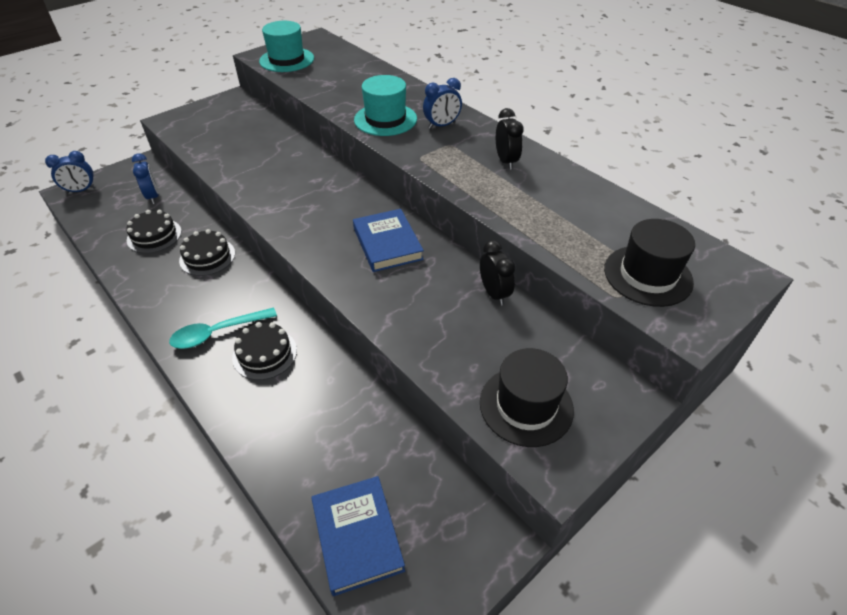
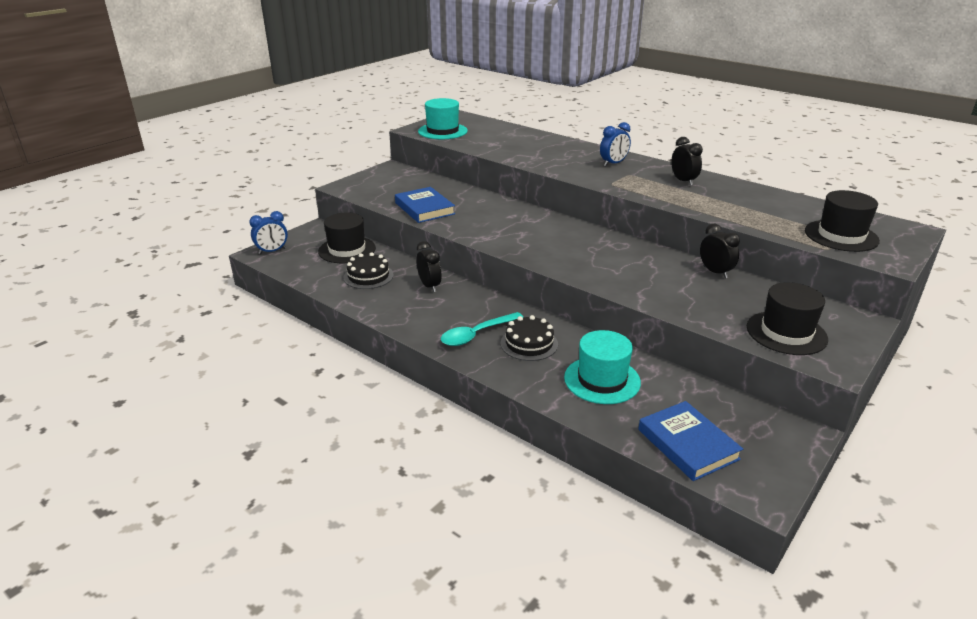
camera: 10 degrees left, 15 degrees down
(153, 197) = (347, 250): blue clock -> black hat
(207, 257) = (429, 286): black cake -> black clock
(385, 119) = (563, 163): turquoise hat -> turquoise hat (602, 380)
(387, 243) = (605, 250): blue book -> blue book (424, 208)

